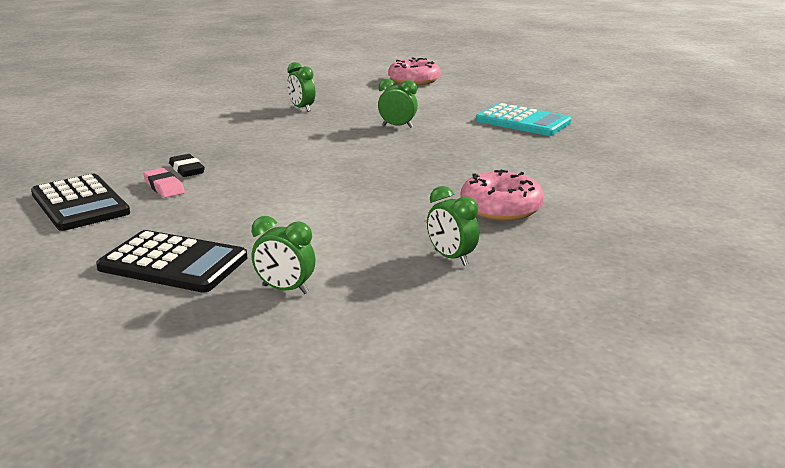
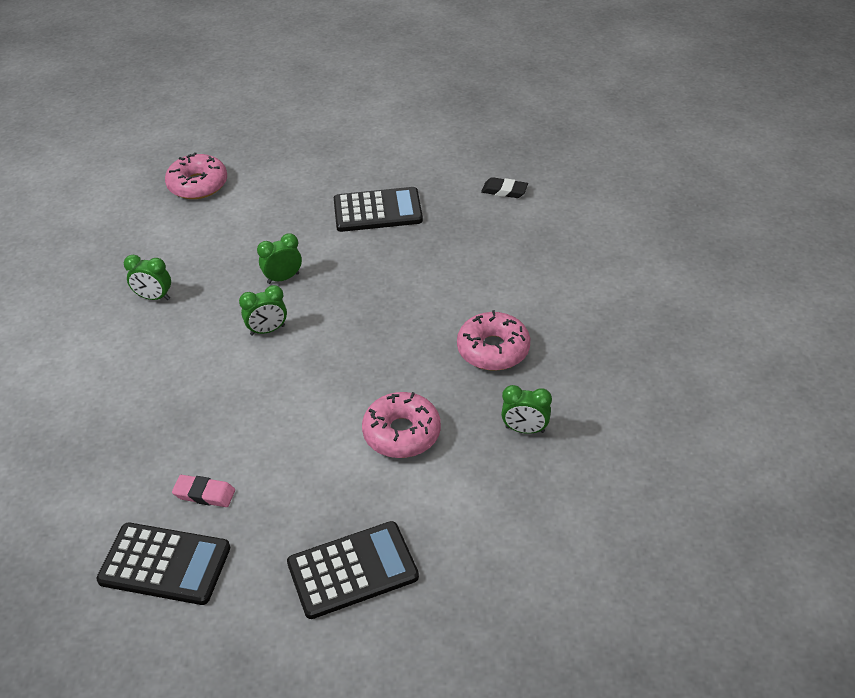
camera: 40 degrees left, 20 degrees up
(187, 169) = (186, 458): black eraser -> black eraser (504, 191)
(285, 289) = (464, 537): green clock -> green clock (267, 330)
(345, 217) = (402, 433): none -> pink donut
(523, 121) = (377, 211): turquoise calculator -> black calculator

